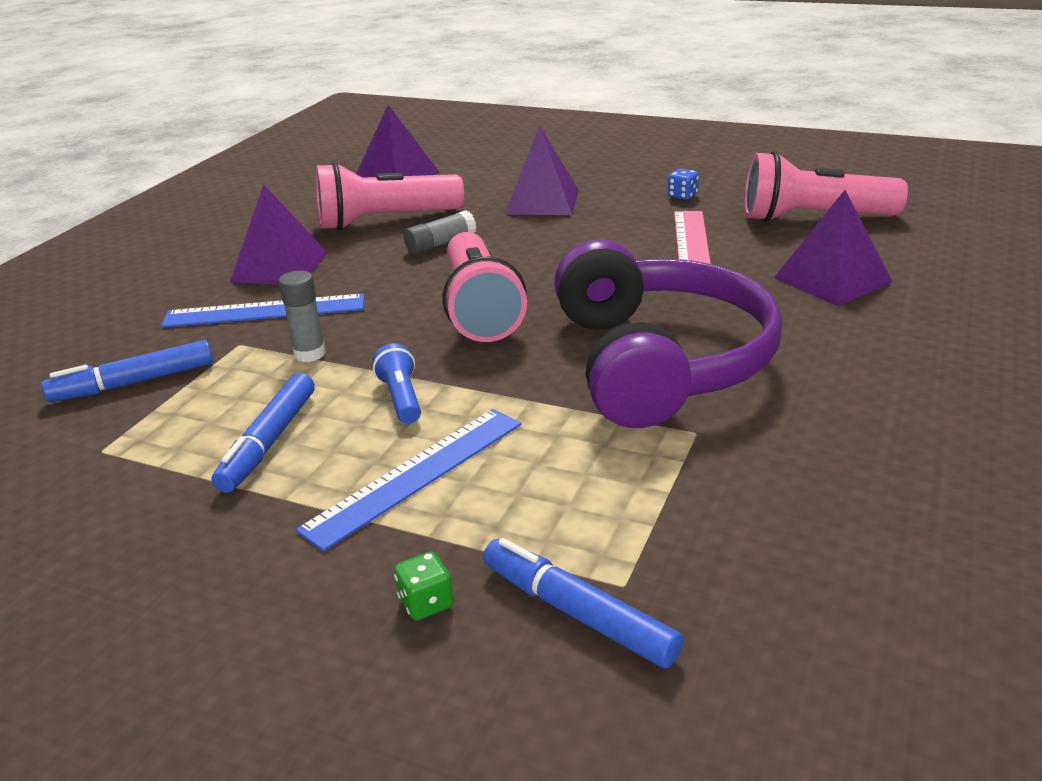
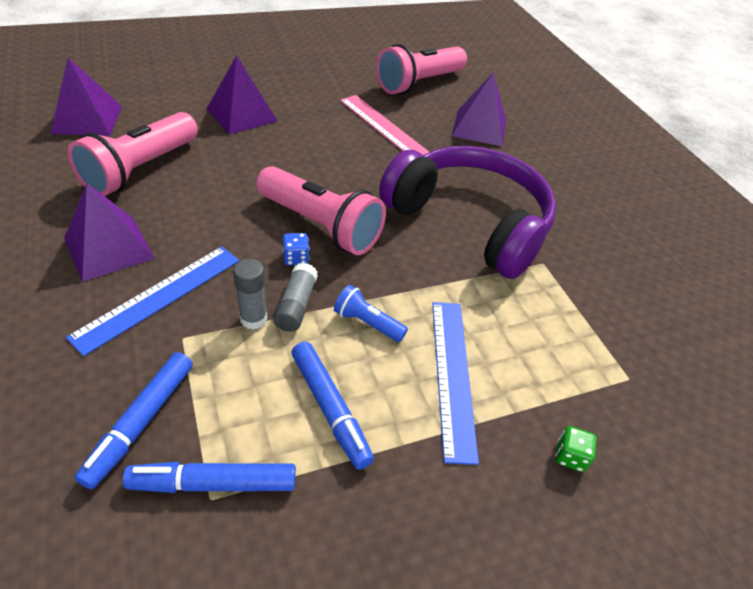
camera: 50 degrees left, 15 degrees up
(440, 244) = (217, 178): grey glue stick -> grey glue stick (296, 305)
(577, 613) = (634, 409): blue marker -> blue marker (214, 483)
(682, 196) = (327, 84): blue dice -> blue dice (296, 258)

